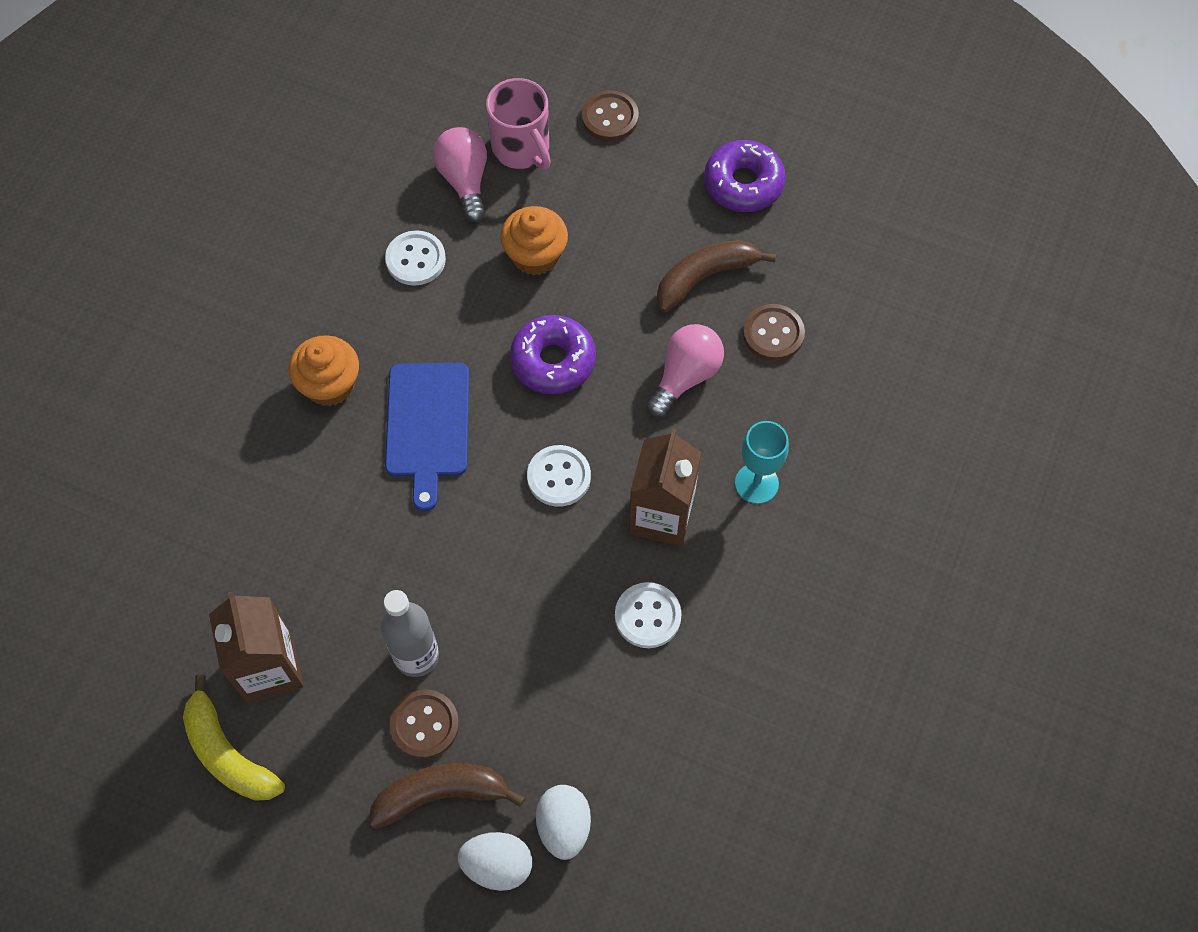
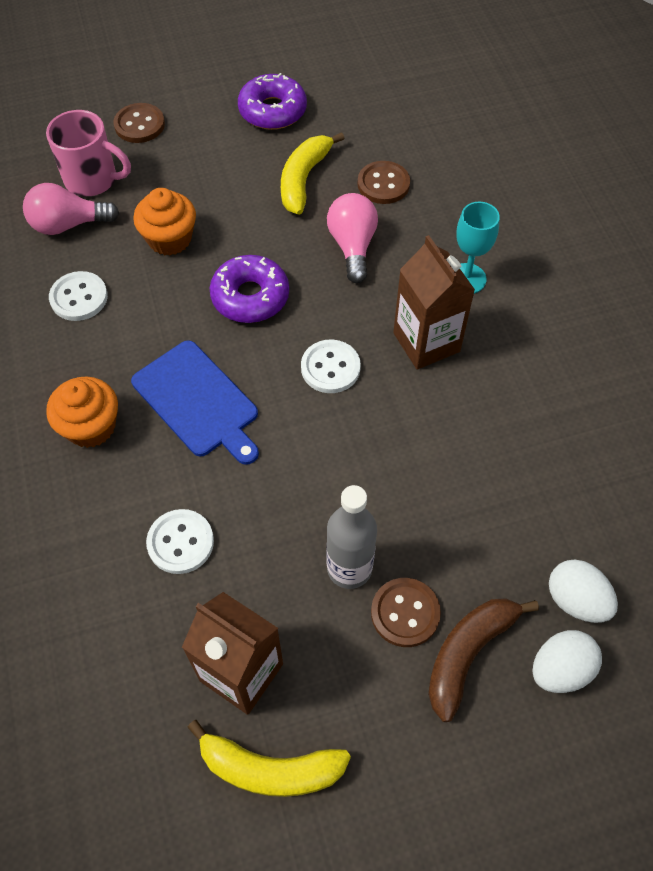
camera: 40 degrees left, 5 degrees down
(465, 181) = (68, 224): pink light bulb -> pink light bulb turned 45 degrees counterclockwise
(647, 616) = (484, 413): white button -> white button (180, 542)
(705, 277) = (304, 179): brown banana -> yellow banana

